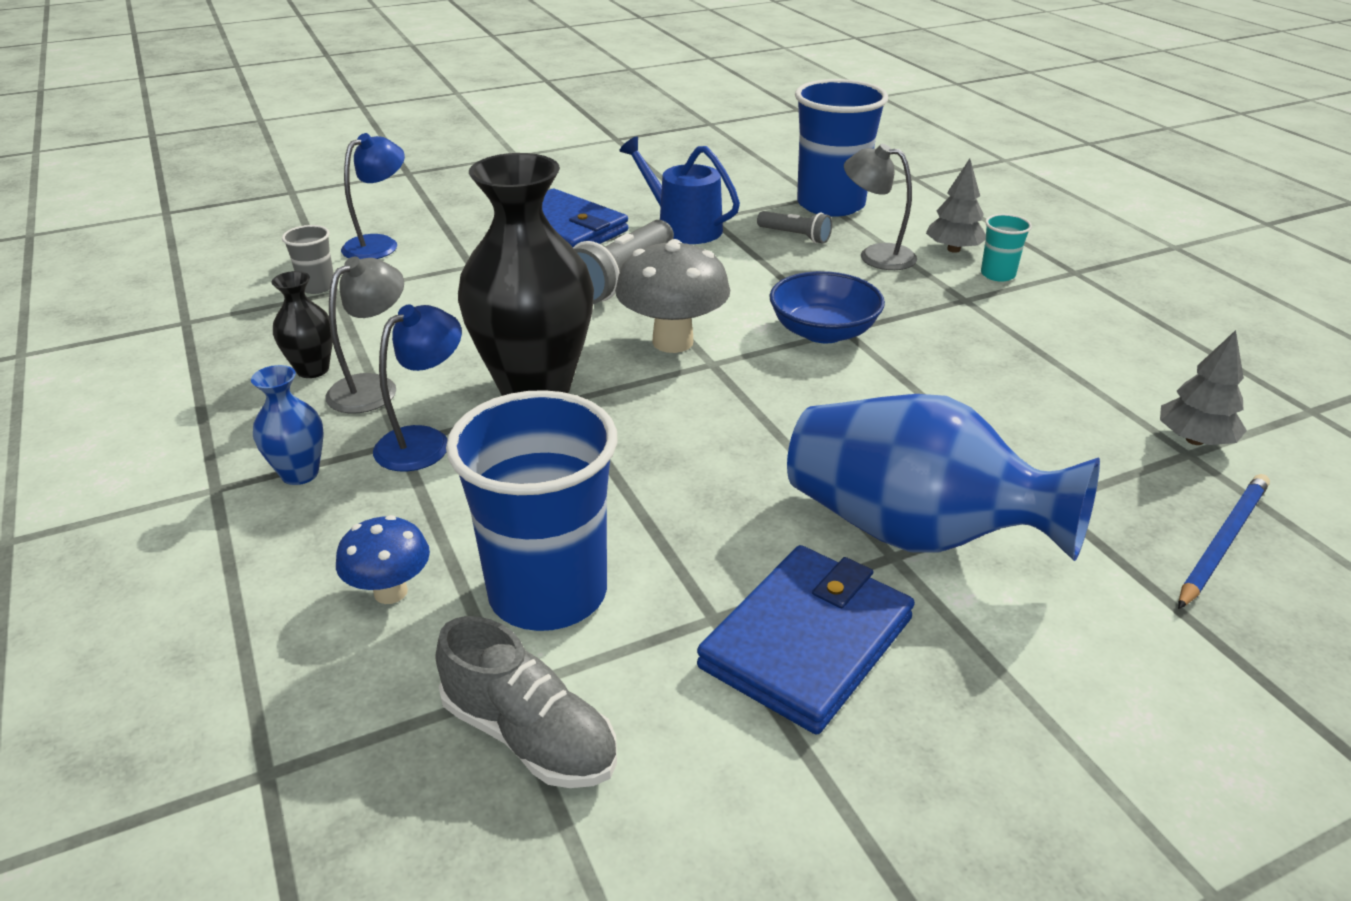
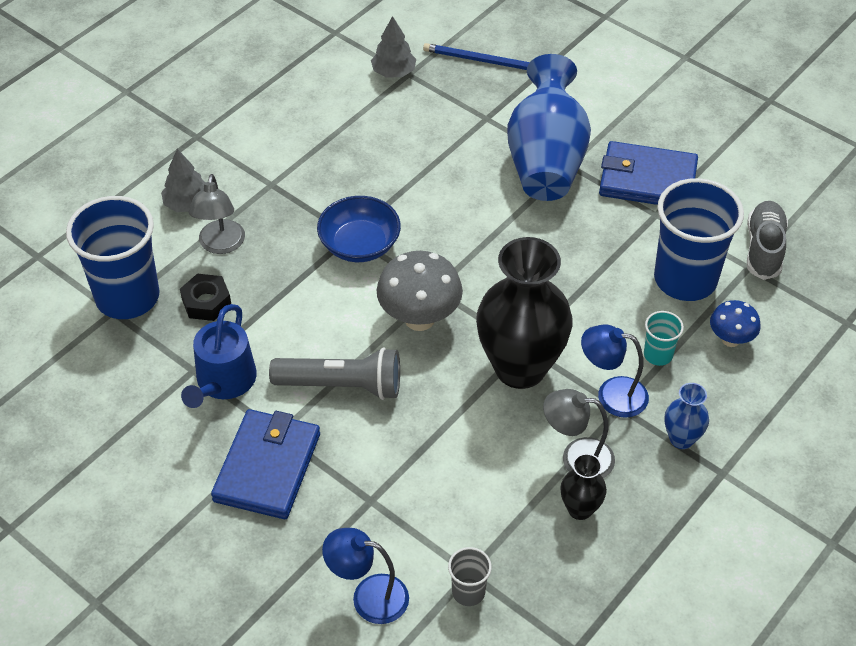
camera: 115 degrees left, 15 degrees up
(795, 236) = (206, 302): grey flashlight -> black nut
(997, 274) = (221, 174): turquoise cup -> turquoise cup (658, 355)

